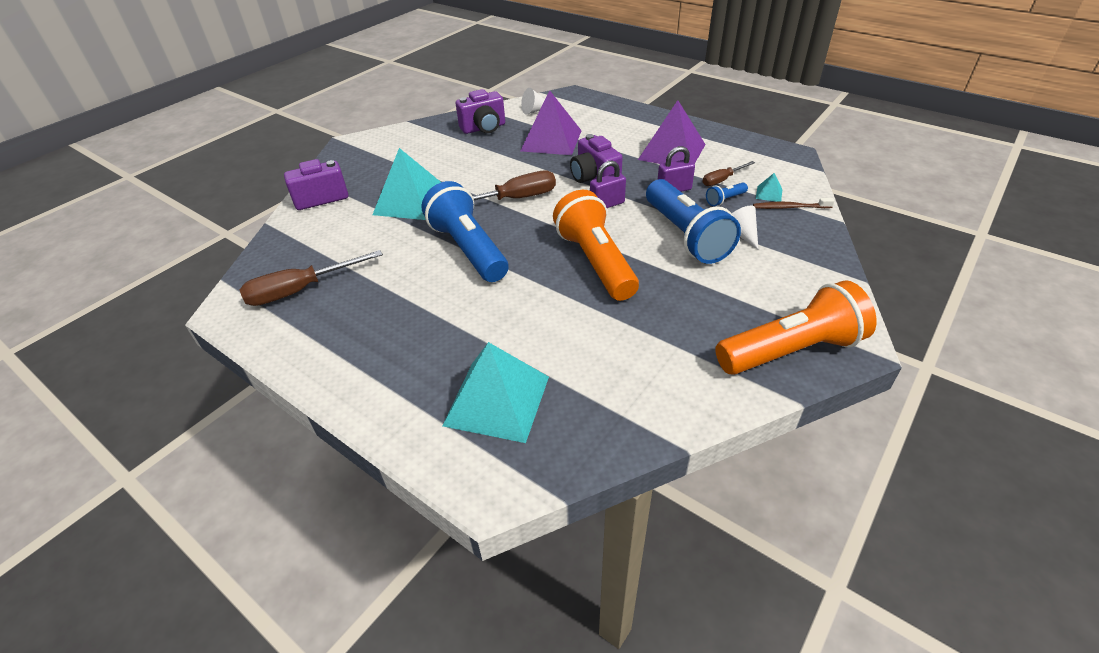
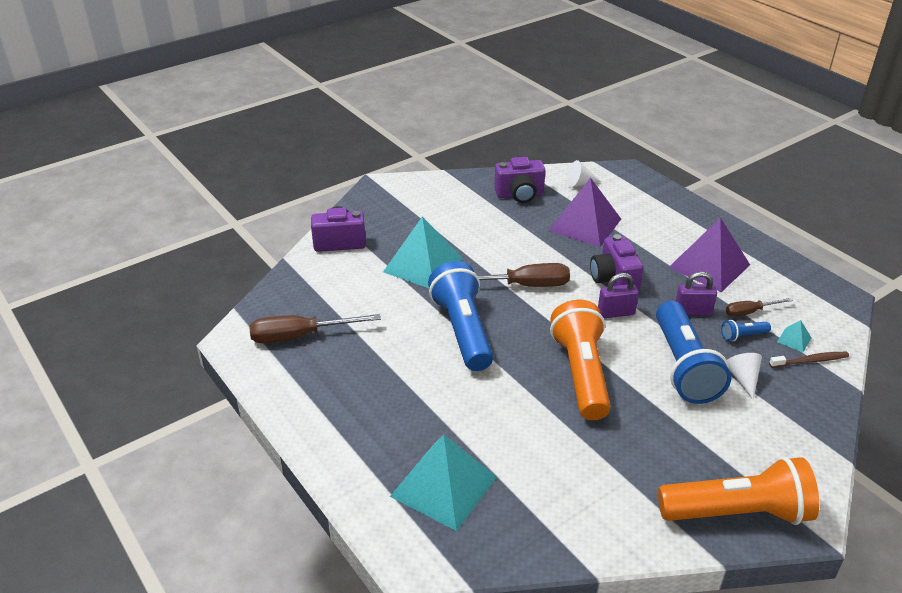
camera: 15 degrees right, 5 degrees down
(790, 207) = (810, 361): brown toothbrush -> brown toothbrush turned 150 degrees clockwise

